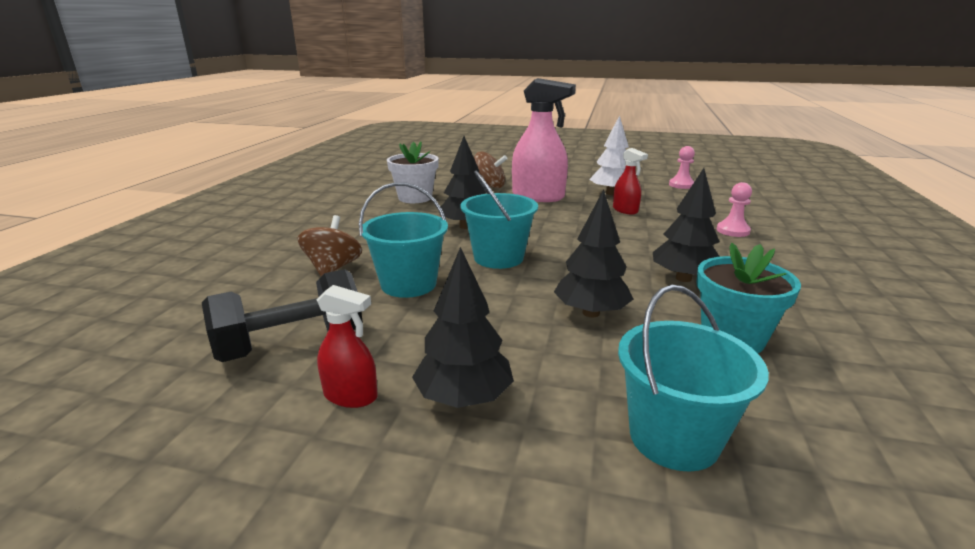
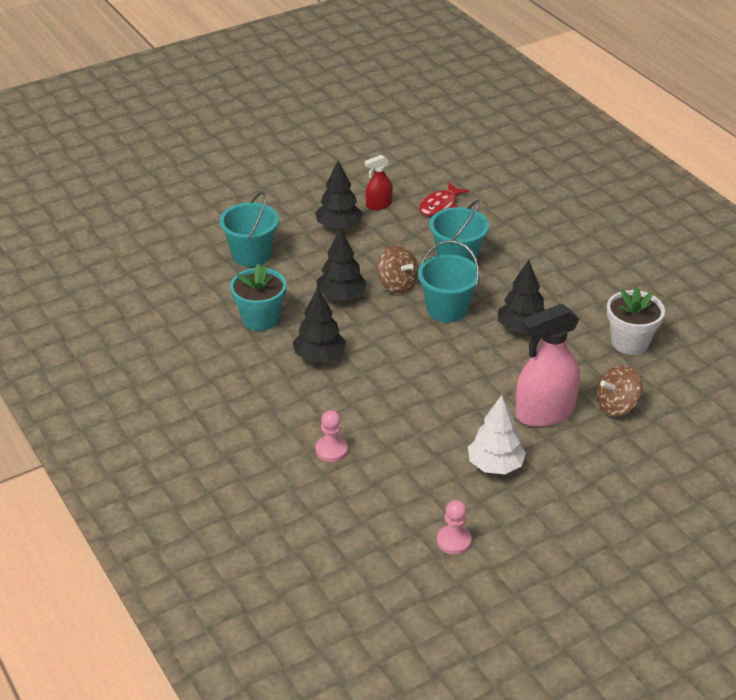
camera: 135 degrees right, 15 degrees up
(291, 344) = (440, 205): black dumbbell -> red fish
(333, 268) = (516, 245): brown spinning top -> brown spinning top (397, 285)
(625, 210) = (445, 434): red spray bottle -> none

